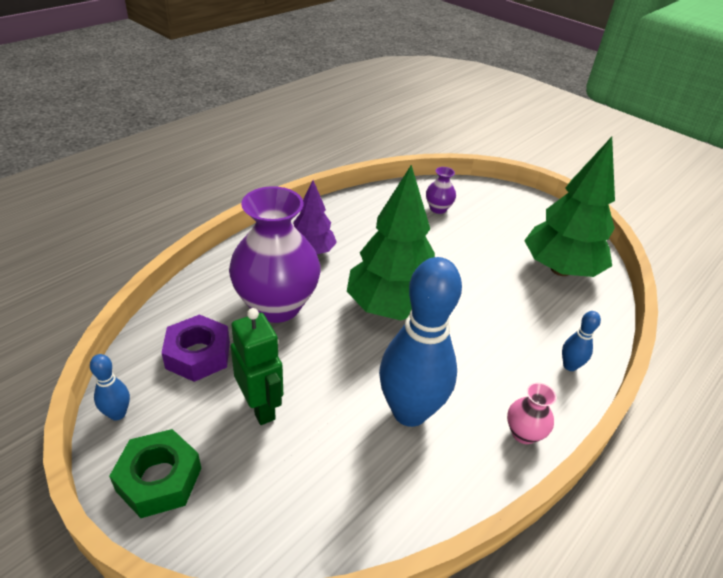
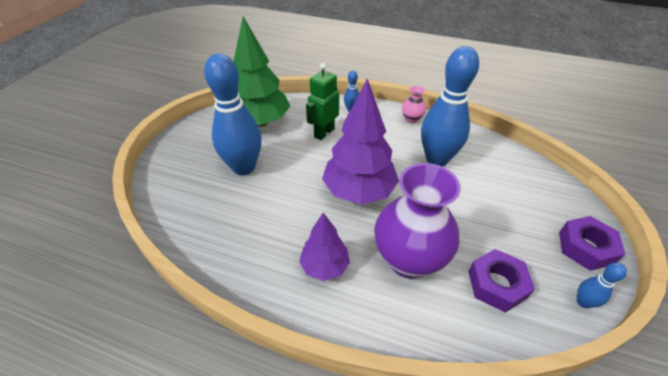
camera: 110 degrees left, 5 degrees up
(159, 479) = (585, 247): green nut -> purple nut
(261, 407) = (498, 224): green robot -> green robot (324, 133)
(391, 307) = (359, 191): green tree -> purple tree
(438, 209) = (207, 198): purple vase -> none
(474, 238) = (244, 167): none -> blue bowling pin

